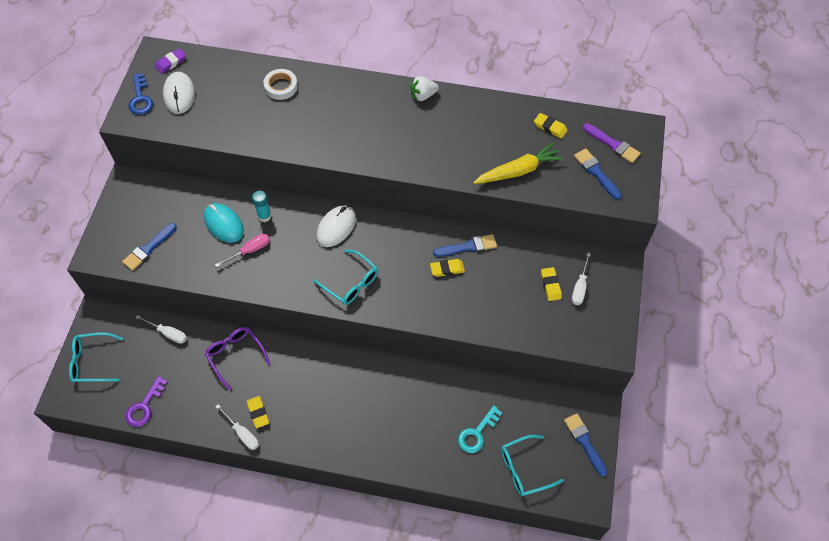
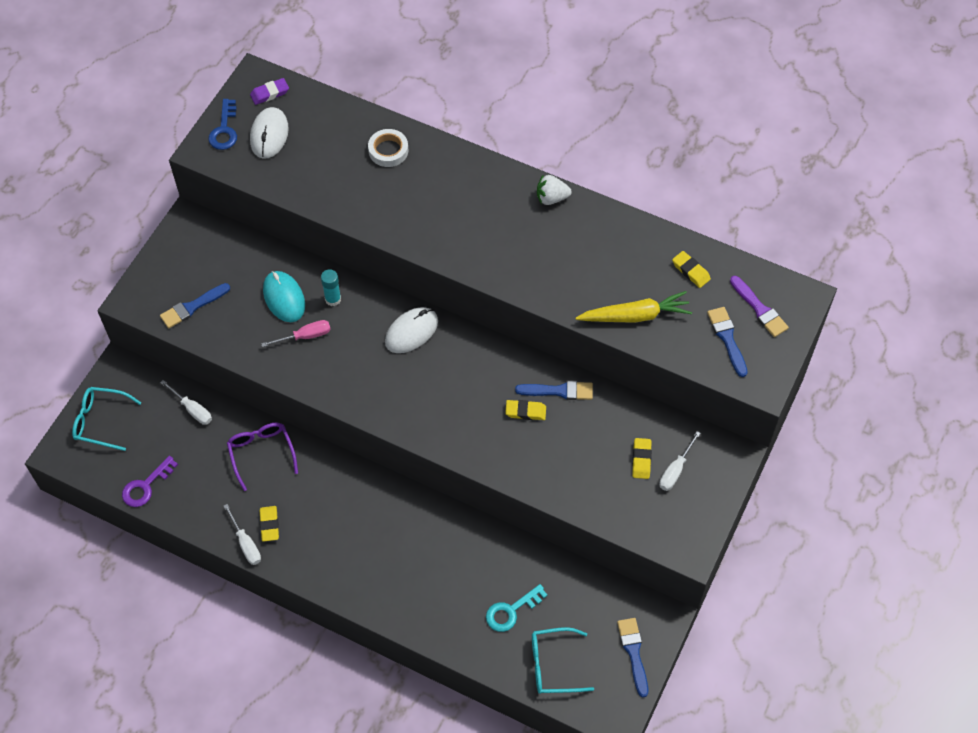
camera: 15 degrees right, 0 degrees up
(351, 283) = (409, 401): turquoise glasses -> none

